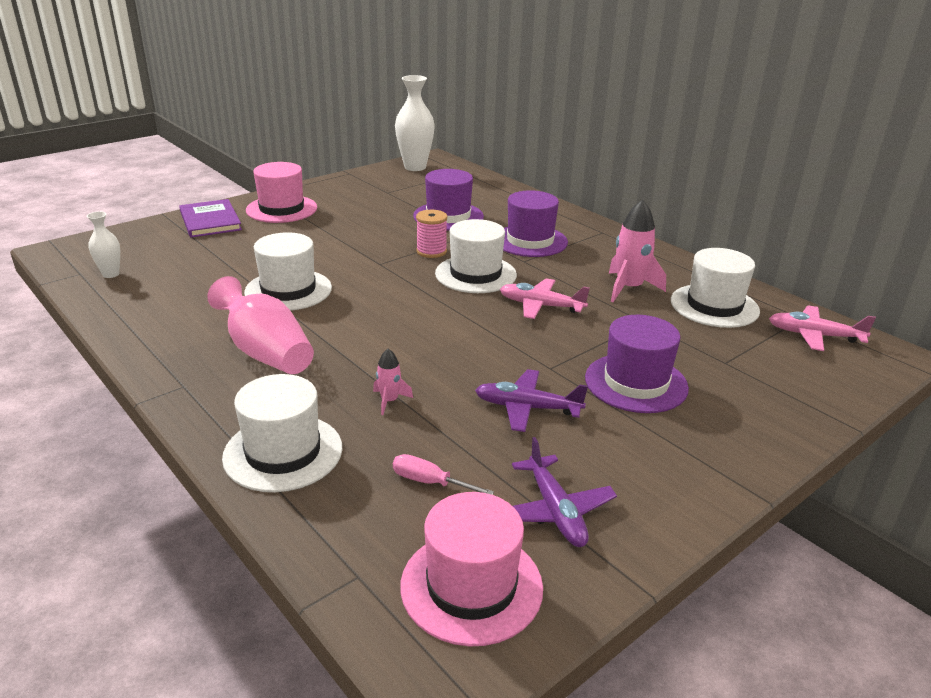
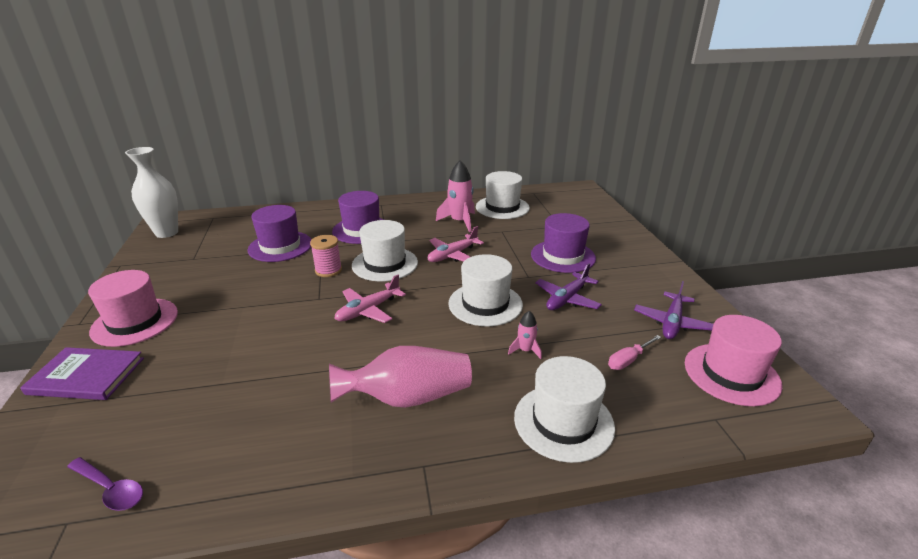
camera: 60 degrees left, 0 degrees up
(111, 274) = (110, 489): white vase -> purple spoon
(288, 290) = (309, 358): white hat -> white hat (485, 304)
(555, 511) = (672, 323): purple plane -> purple plane turned 105 degrees clockwise
(814, 335) = (551, 197): pink plane -> pink plane (368, 310)

